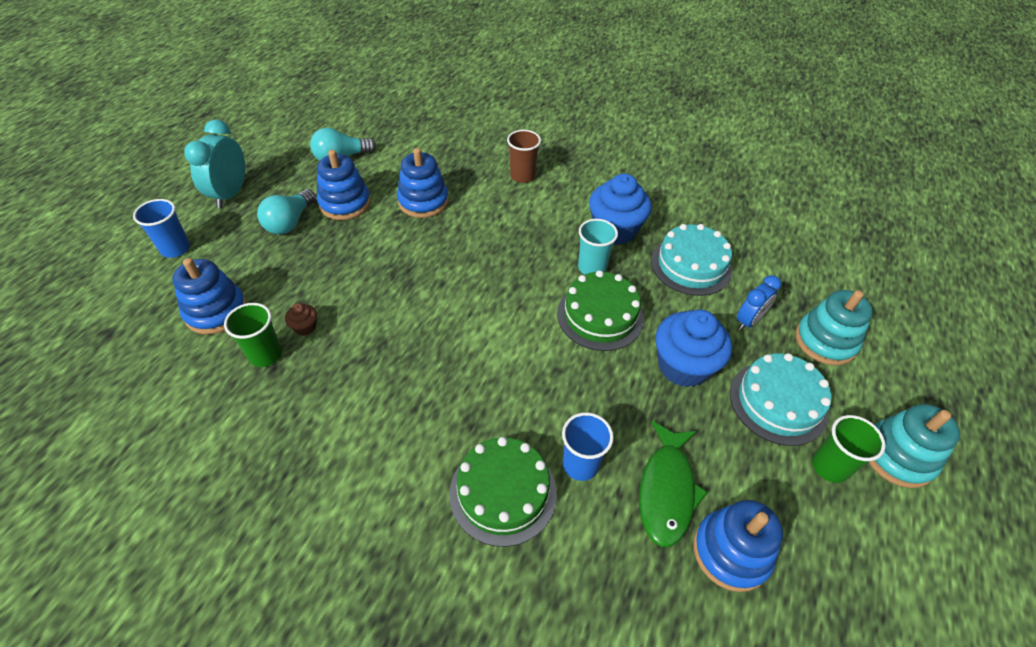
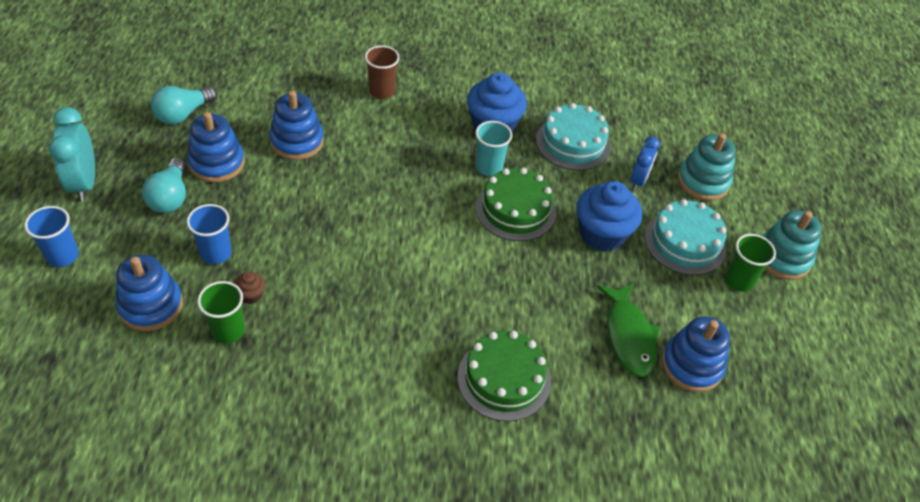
camera: 25 degrees left, 0 degrees up
(580, 464) = (555, 338): blue cup -> blue cup (216, 253)

